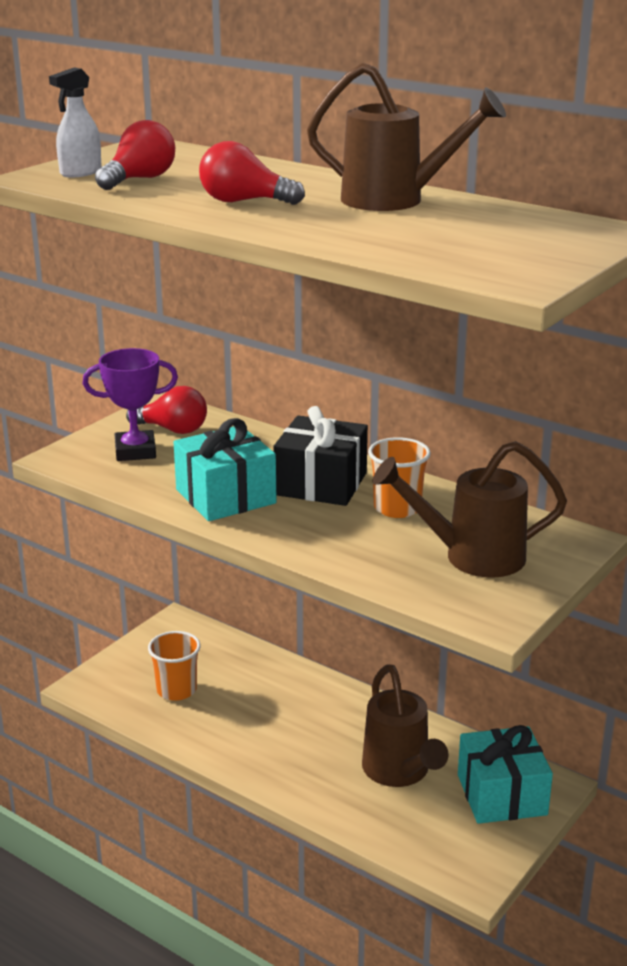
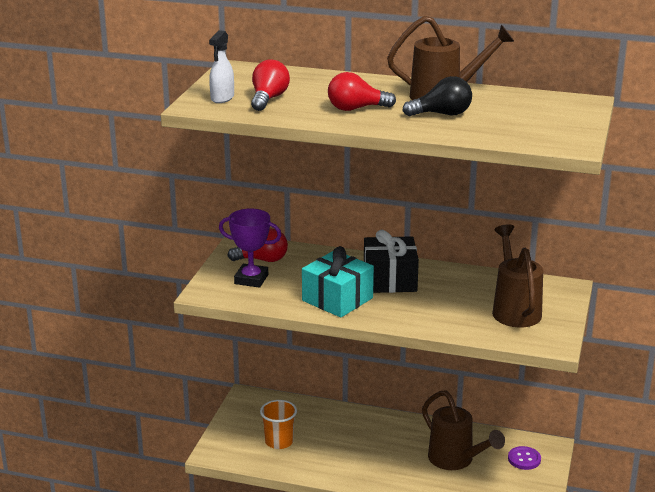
camera: 20 degrees left, 0 degrees up
(135, 451) = (251, 279): purple trophy -> purple trophy turned 45 degrees clockwise
(361, 221) = (442, 114): none -> black light bulb
(397, 508) = (448, 287): orange cup -> none
(472, 557) = (514, 309): brown watering can -> brown watering can turned 105 degrees clockwise
(501, 795) = (524, 459): turquoise gift -> purple button

